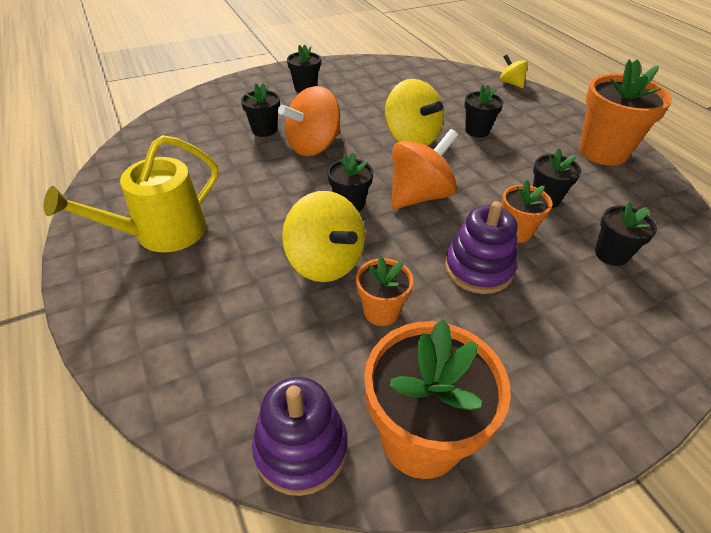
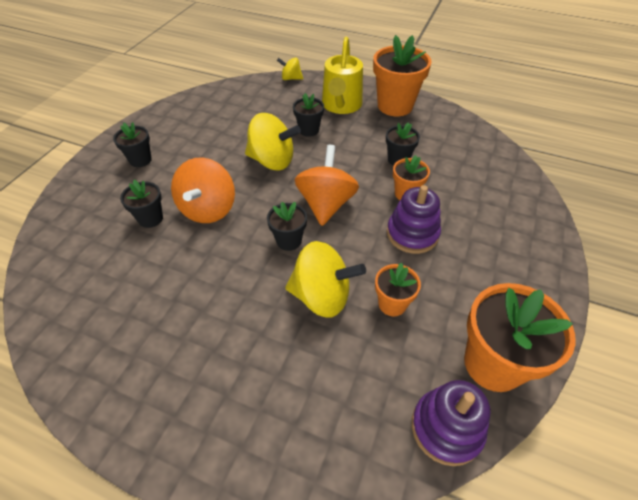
camera: 40 degrees left, 5 degrees up
(162, 233) = (174, 364): yellow watering can -> yellow watering can (341, 105)
(611, 254) = (464, 176): black flower pot -> none

